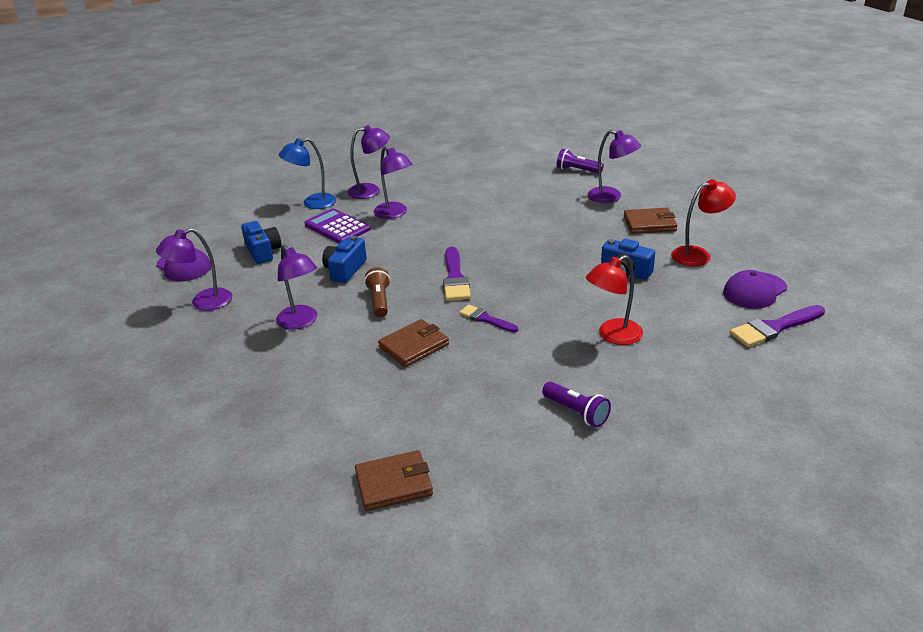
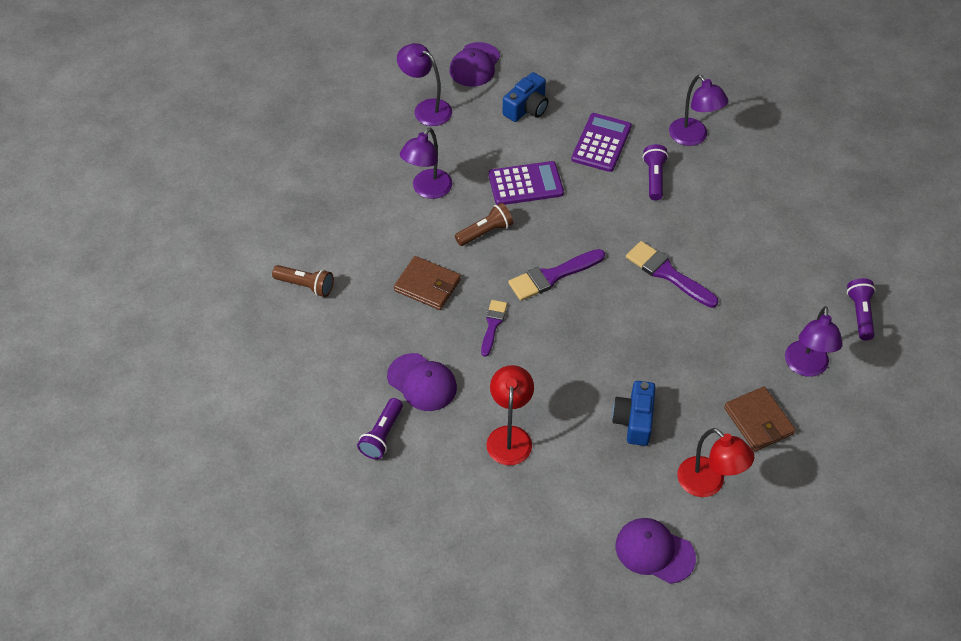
camera: 65 degrees right, 20 degrees up
(312, 203) = (639, 101): blue lamp -> none
(345, 270) = (525, 184): blue camera -> purple calculator
(352, 427) = (305, 286): none -> brown flashlight
(394, 484) = (253, 338): brown wallet -> none
(395, 213) = (654, 178): purple lamp -> purple flashlight
(526, 373) = (422, 382): none -> purple cap
(613, 336) = (509, 436): red lamp -> red lamp turned 60 degrees clockwise
(774, 328) = (587, 579): purple brush -> purple brush (667, 274)

